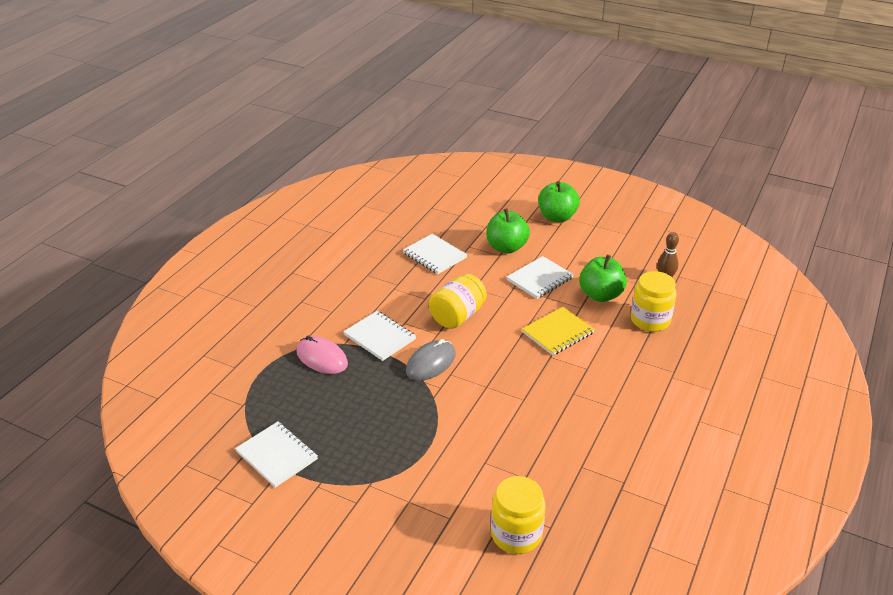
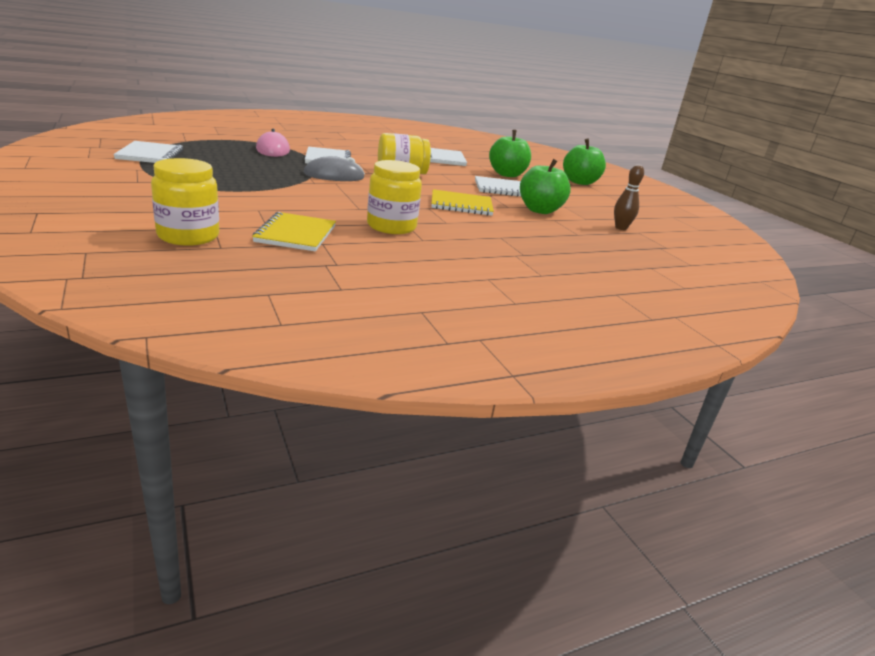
camera: 35 degrees right, 10 degrees down
(553, 471) = (296, 234): none -> yellow notebook
(650, 320) = (560, 232): yellow jar -> yellow jar (391, 226)

